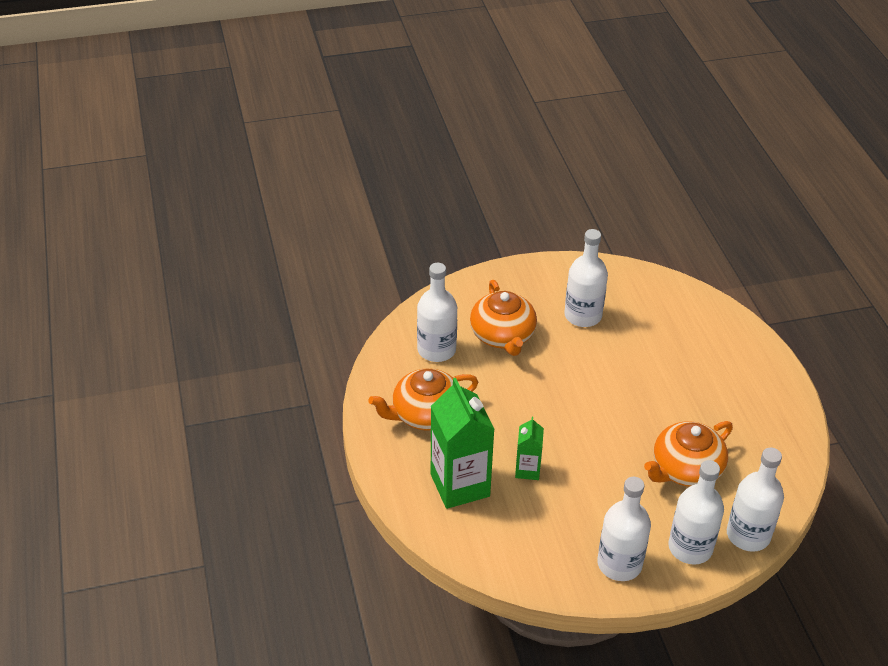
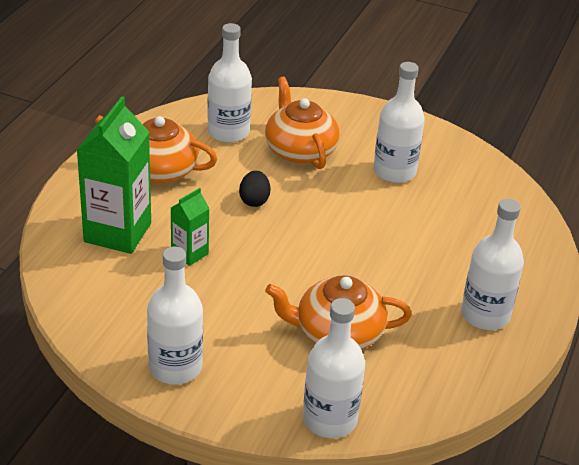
camera: 35 degrees right, 5 degrees down
(503, 336) = (300, 150): orange teapot -> orange teapot turned 135 degrees clockwise
(520, 398) = (254, 200): none -> black egg
(690, 547) = (258, 395): white bottle -> white bottle (485, 315)

